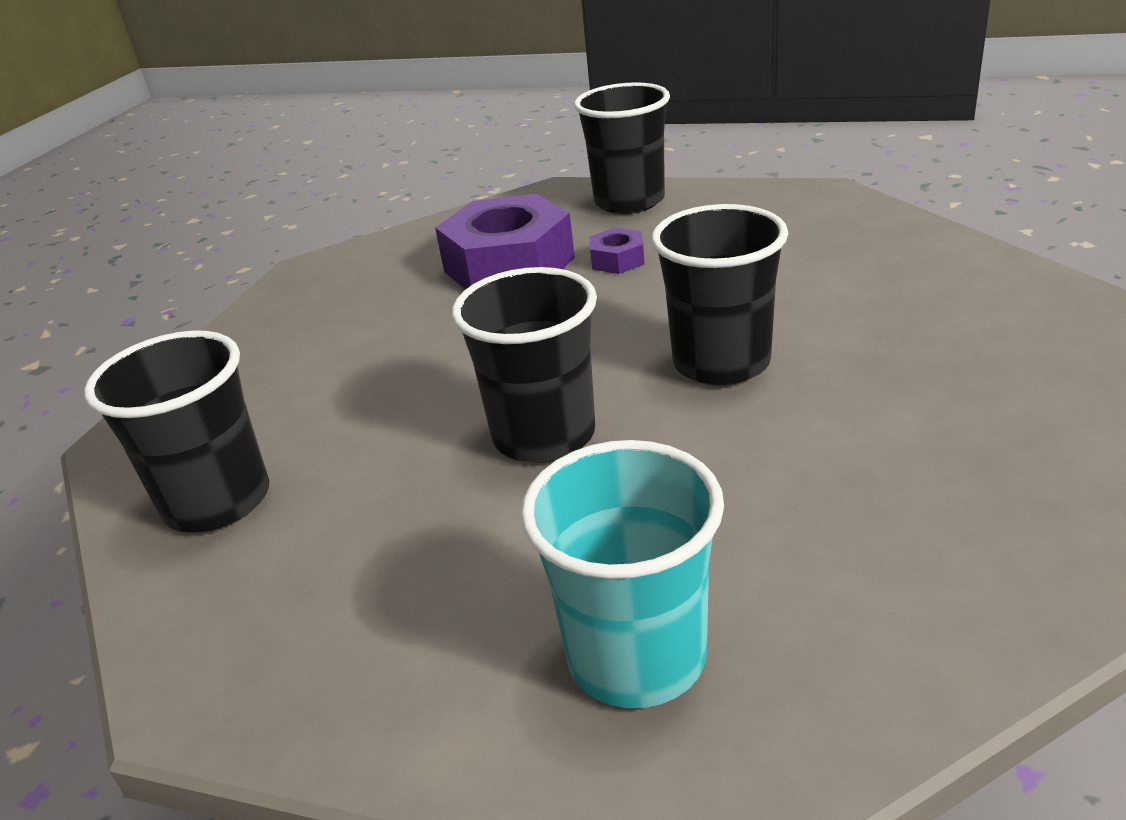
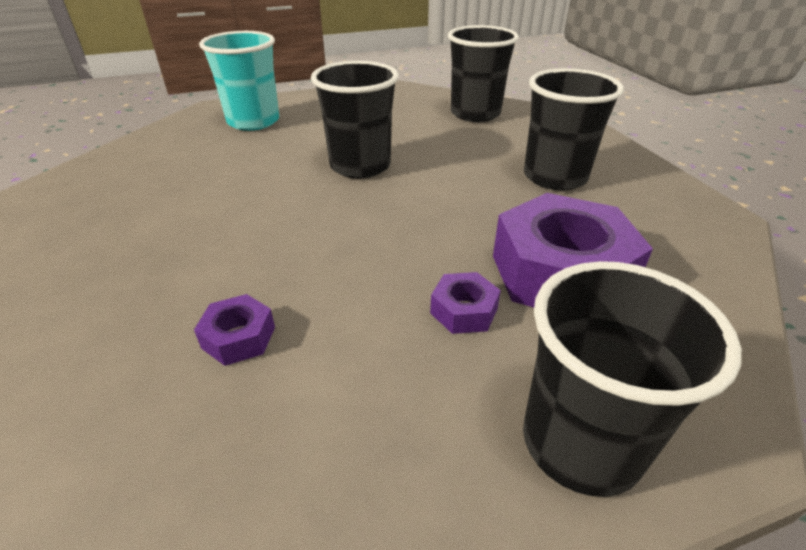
camera: 140 degrees right, 5 degrees up
(721, 363) = (283, 230): black cup -> black cup (555, 177)
(809, 282) = (239, 337): none -> purple nut

